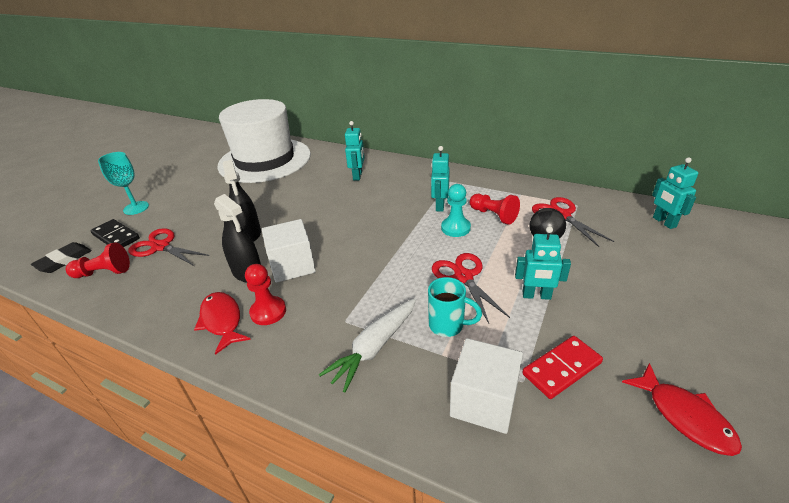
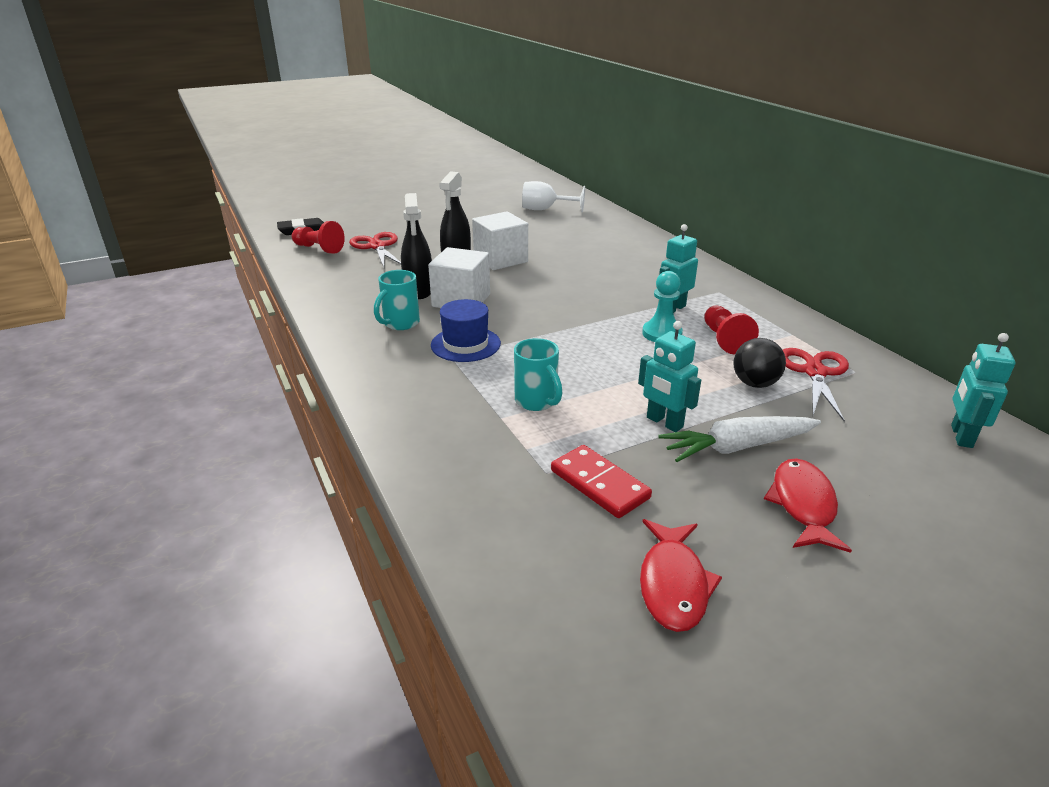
camera: 35 degrees right, 5 degrees down
(116, 237) = (354, 227): black domino -> none
(136, 208) = (392, 212): turquoise goblet -> none
(222, 321) = (359, 314): red fish -> red fish (803, 505)
(265, 160) = (545, 209): white hat -> white goblet
(268, 312) = (400, 324): red pawn -> turquoise mug
(342, 304) = (465, 344): none -> blue hat
(358, 176) = (621, 252): turquoise robot -> none
(374, 347) = (450, 385): white carrot -> white carrot (737, 447)
(463, 277) = (608, 374): red scissors -> none
(483, 401) = (490, 465): white cube -> white cube (500, 259)
(561, 368) = (599, 484): red domino -> red domino turned 45 degrees clockwise

